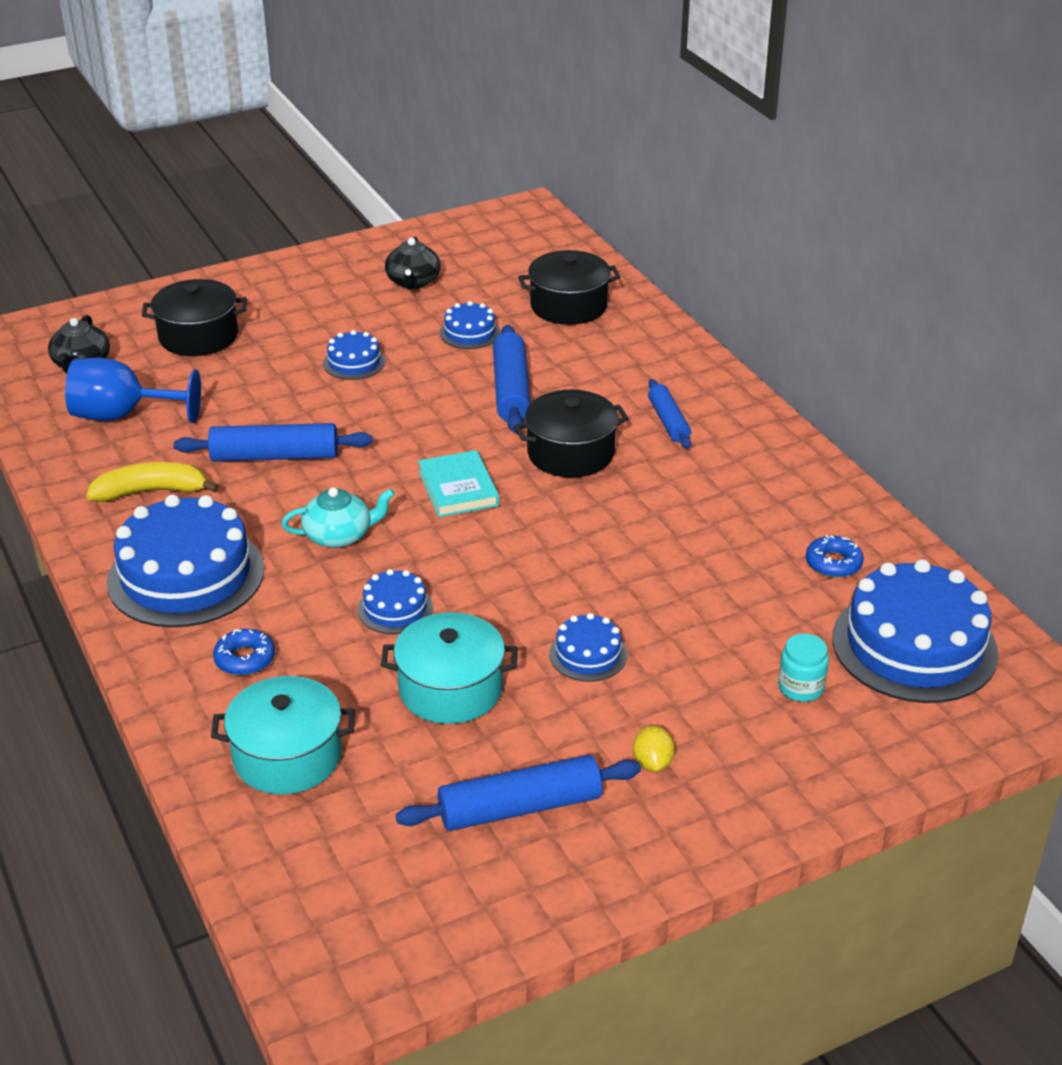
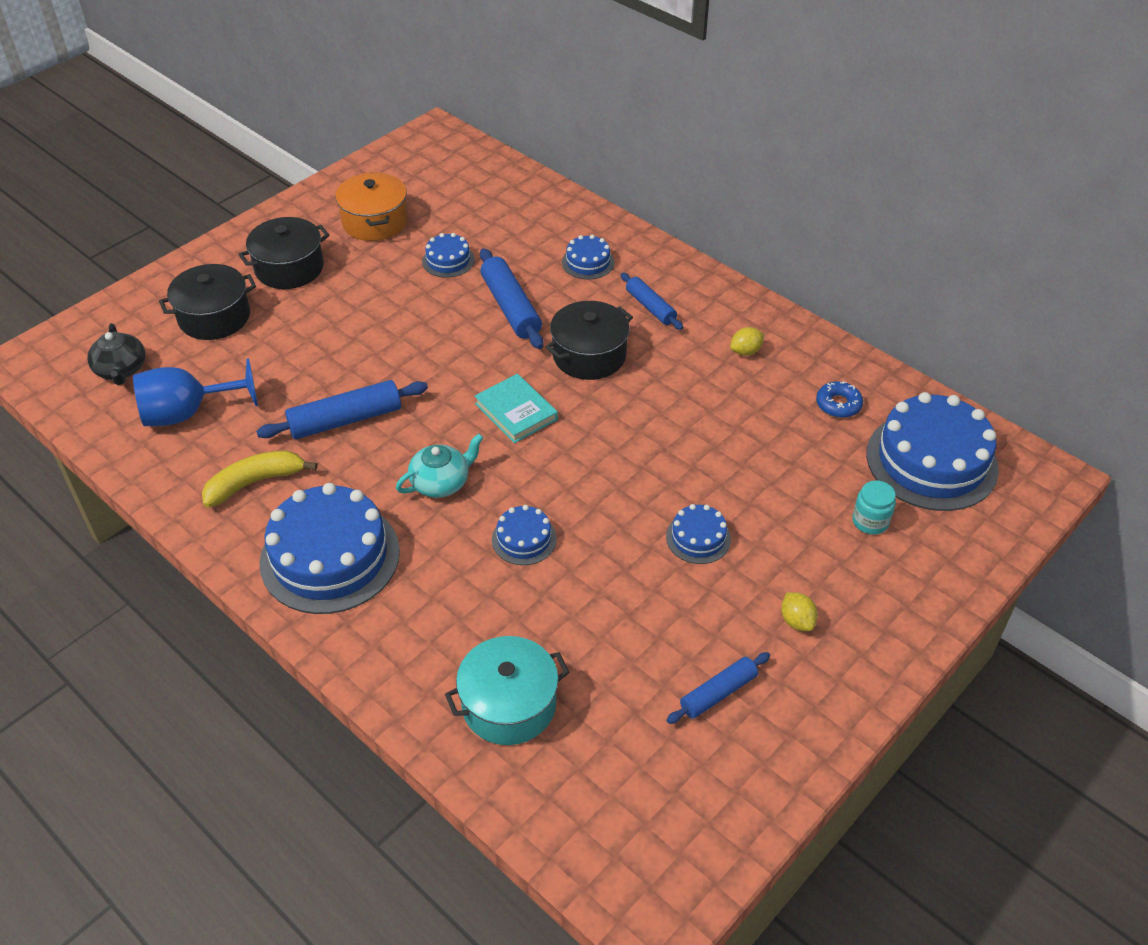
camera: 20 degrees left, 10 degrees up
(245, 659) = (424, 623): blue donut -> none
(354, 362) = (365, 311): blue cake -> blue cake (588, 262)
(413, 282) = (375, 222): black teapot -> orange pot
(450, 689) = (608, 601): turquoise pot -> none
(520, 807) = (718, 693): blue rolling pin -> blue rolling pin, size x0.63
(568, 306) = (516, 217): black pot -> black pot (289, 268)
(753, 487) = (745, 351): none -> yellow lemon

